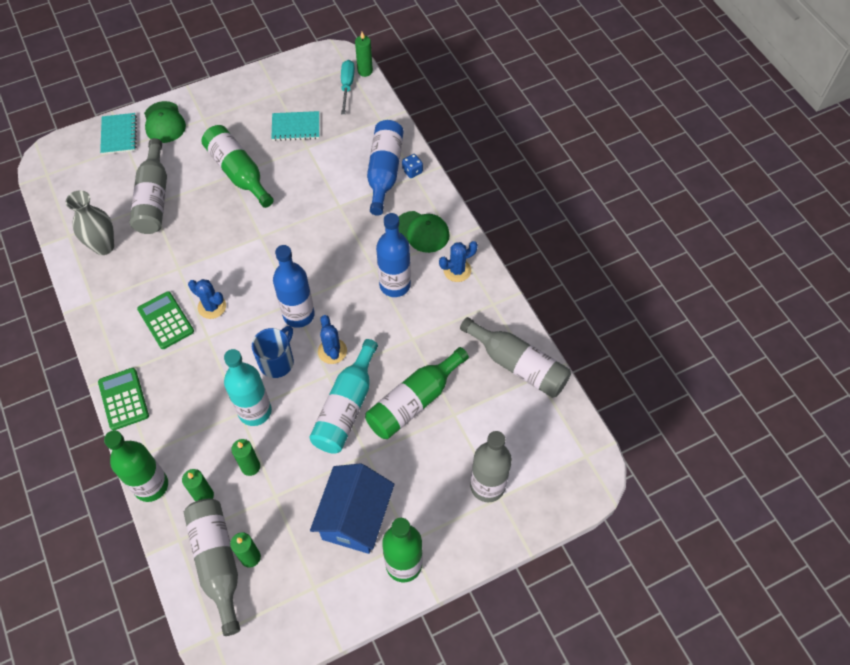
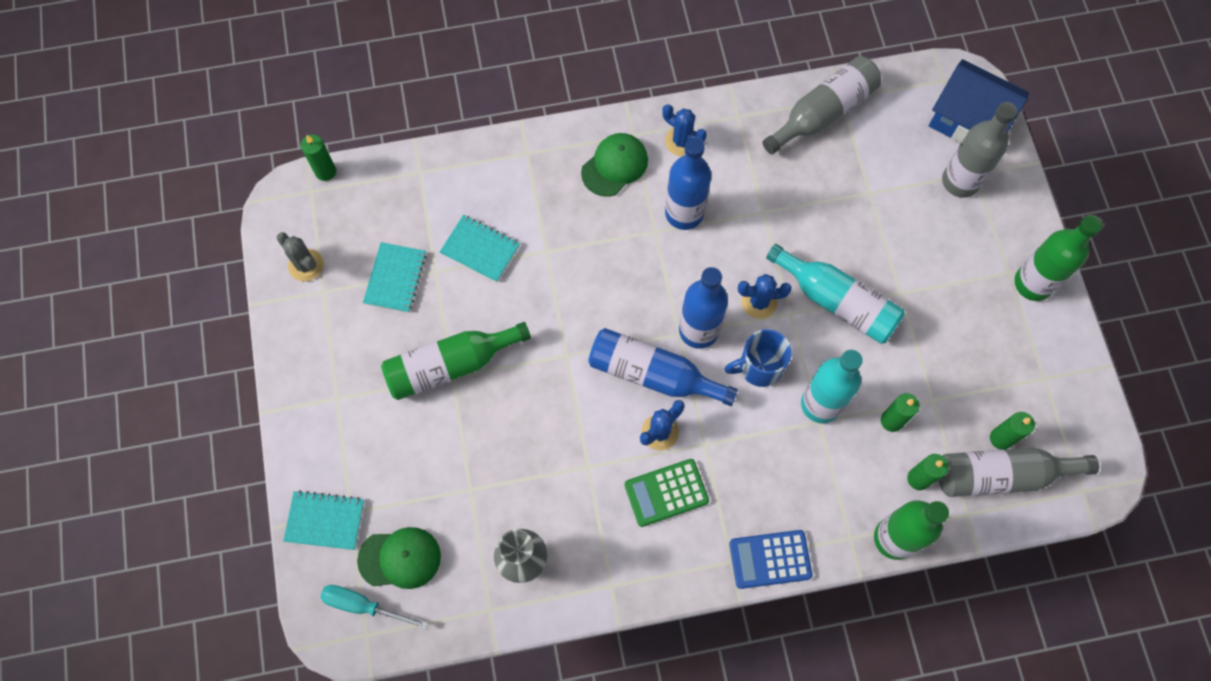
camera: 75 degrees left, 10 degrees up
(123, 399) = (770, 559): green calculator -> blue calculator
(153, 198) = (460, 485): grey bottle -> none
(164, 122) = (324, 453): green cap -> green cap (400, 558)
(277, 361) = (759, 367): blue mug -> blue mug turned 60 degrees counterclockwise
(293, 79) = (306, 265): none -> grey cactus
(330, 168) = (480, 249): none -> turquoise notebook
(347, 86) = (344, 199): turquoise screwdriver -> turquoise screwdriver (363, 605)
(355, 518) = (973, 320): blue house -> blue house (968, 121)
(384, 172) = (508, 186): blue bottle -> blue bottle (653, 374)
(412, 171) = (518, 154): blue dice -> none
(414, 401) = (845, 229): green bottle -> none
(457, 270) = (681, 141): blue cactus -> blue cactus turned 45 degrees counterclockwise

